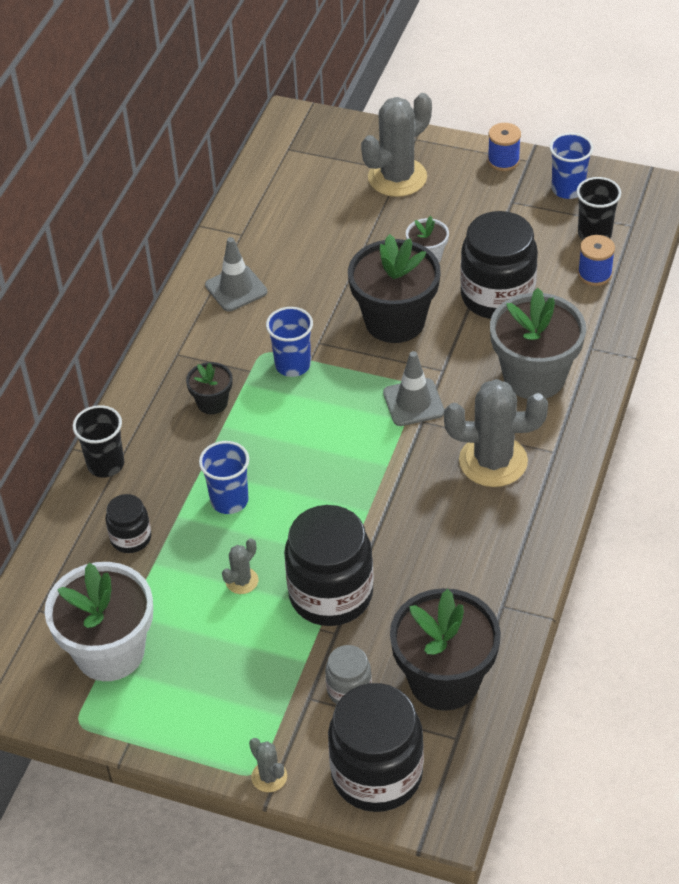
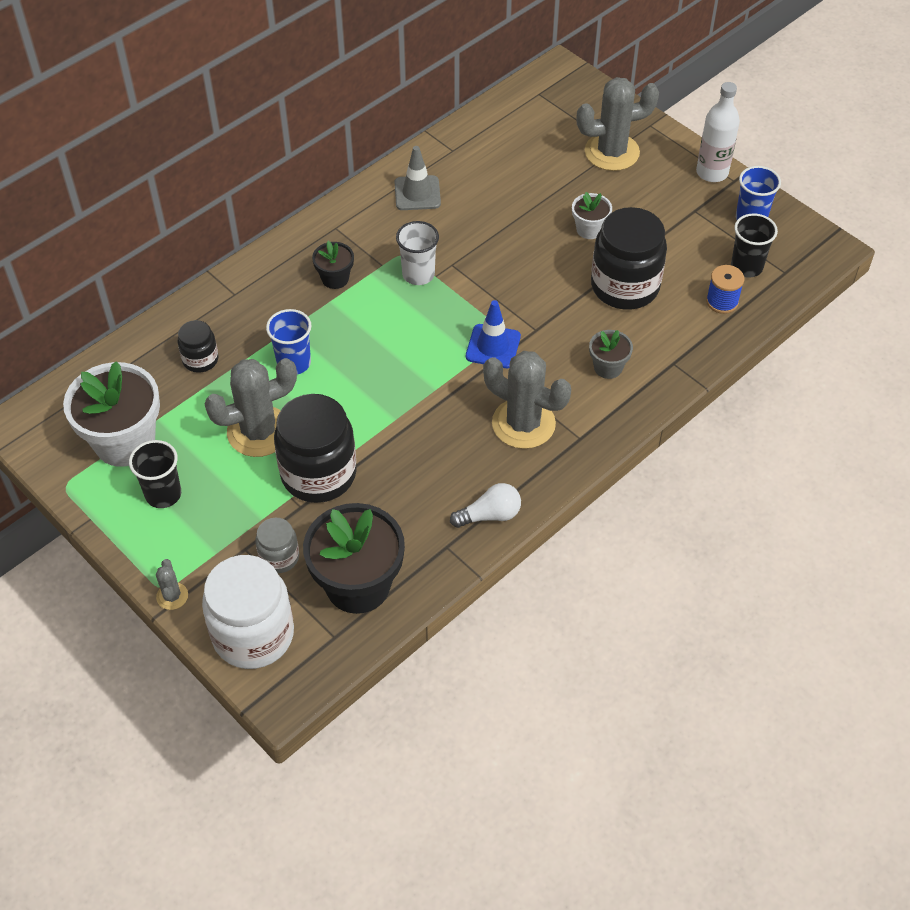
camera: 25 degrees right, 5 degrees up
(106, 464) = (222, 293): black cup -> black cup (163, 494)
(242, 581) = (259, 431): grey cactus -> grey cactus, size x2.18
(292, 365) = (418, 274): blue cup -> white cup
(377, 774) = (253, 635): black jar -> white jar
(395, 321) = (525, 272): black flower pot -> none
(413, 402) = (493, 346): grey traffic cone -> blue traffic cone
(503, 161) = (712, 172): blue spool -> white bottle
(522, 558) = (490, 515): none -> white light bulb
(534, 376) = (608, 367): grey flower pot -> grey flower pot, size x0.49

